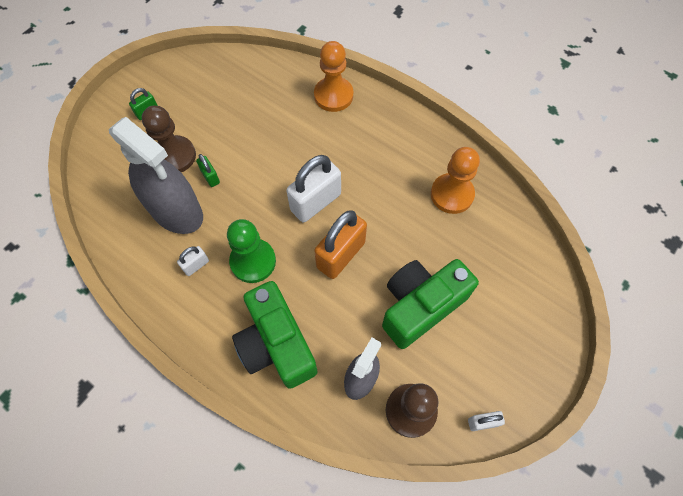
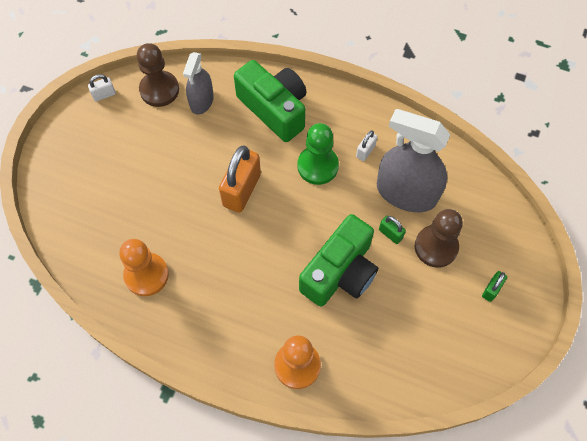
camera: 165 degrees right, 0 degrees up
(315, 202) = (279, 233): white padlock -> none
(420, 306) = (163, 164): green camera -> green camera (340, 272)

